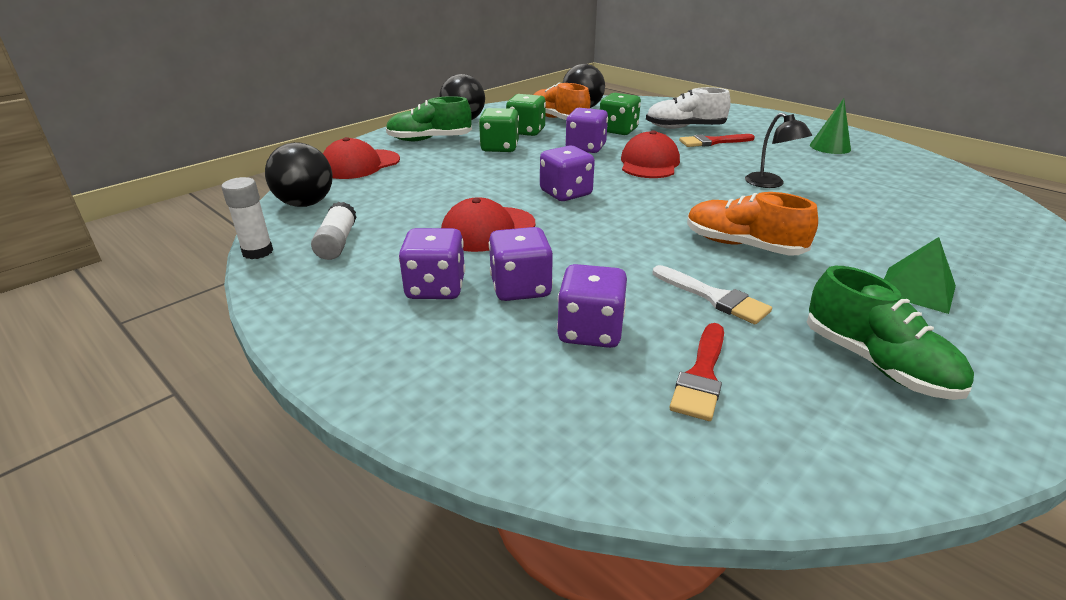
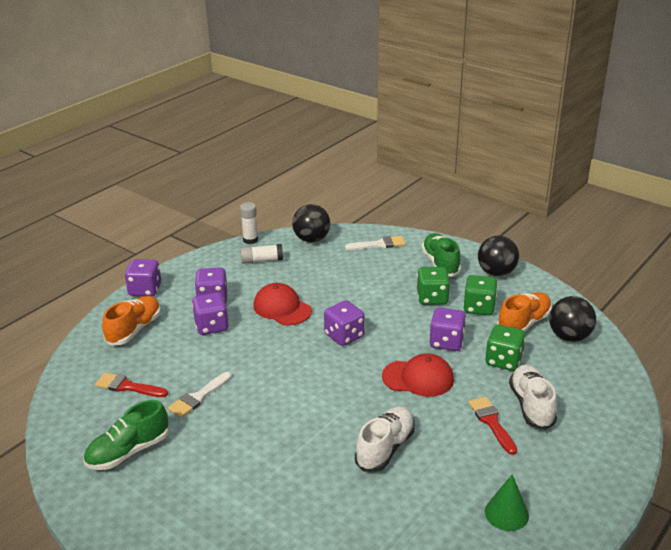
camera: 85 degrees right, 0 degrees up
(360, 165) = (379, 244): red cap -> white brush
(590, 331) = (168, 351): purple dice -> purple dice (145, 290)
(742, 245) = (265, 417): orange shoe -> orange shoe (134, 329)
(770, 184) = (385, 448): black lamp -> white shoe
(916, 289) = (204, 493): green pyramid -> none

